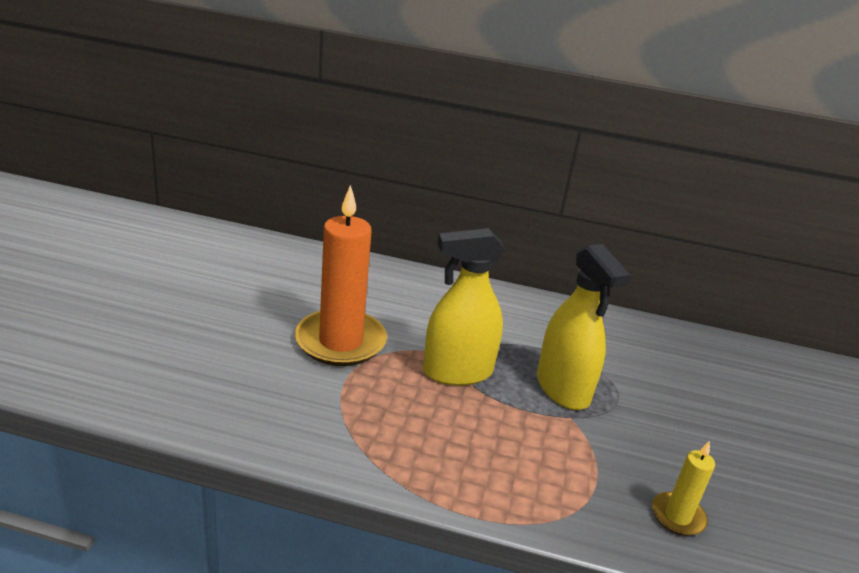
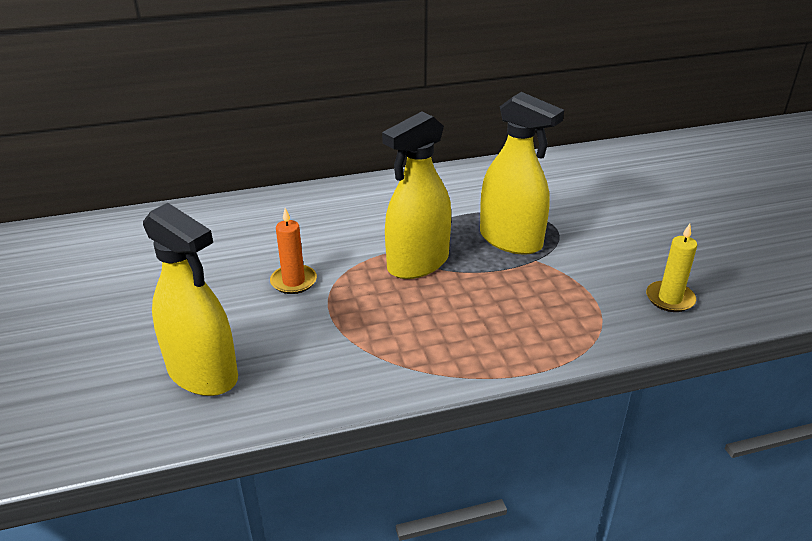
camera: 25 degrees left, 5 degrees up
(208, 382) = (203, 373): none -> yellow spray bottle
(340, 341) = (293, 281): orange candle -> orange candle, size x0.48

